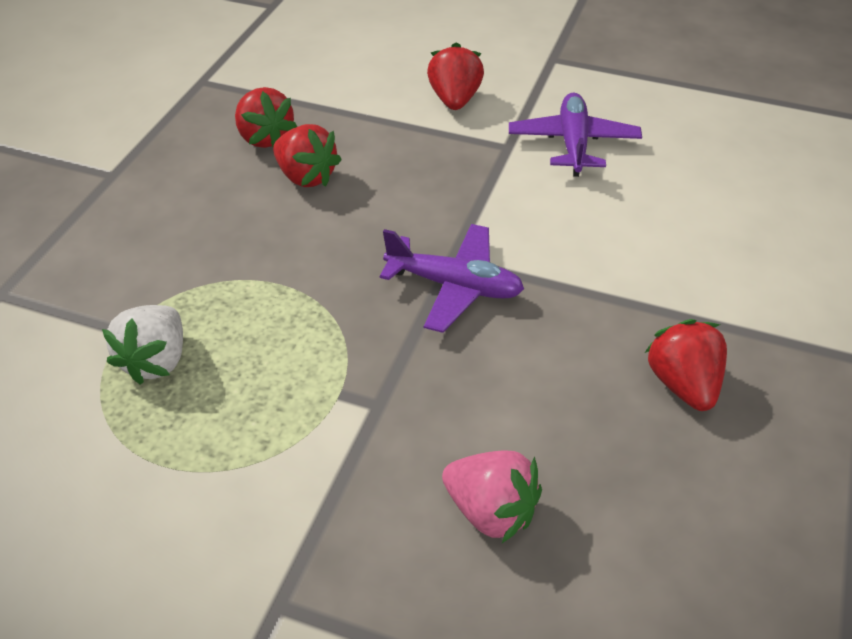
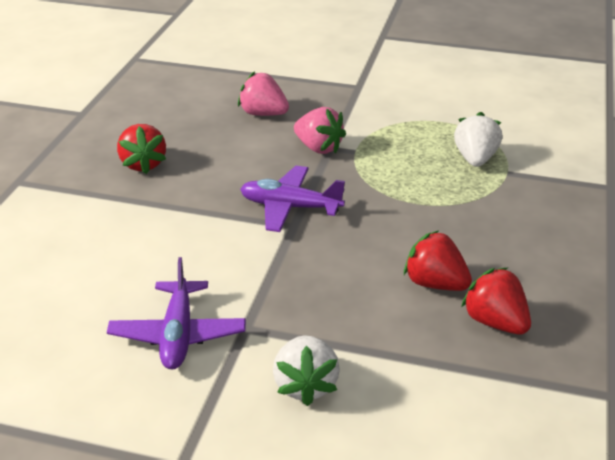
camera: 175 degrees right, 10 degrees down
(398, 404) = (318, 148): none -> pink strawberry
(454, 100) = (305, 385): red strawberry -> white strawberry

